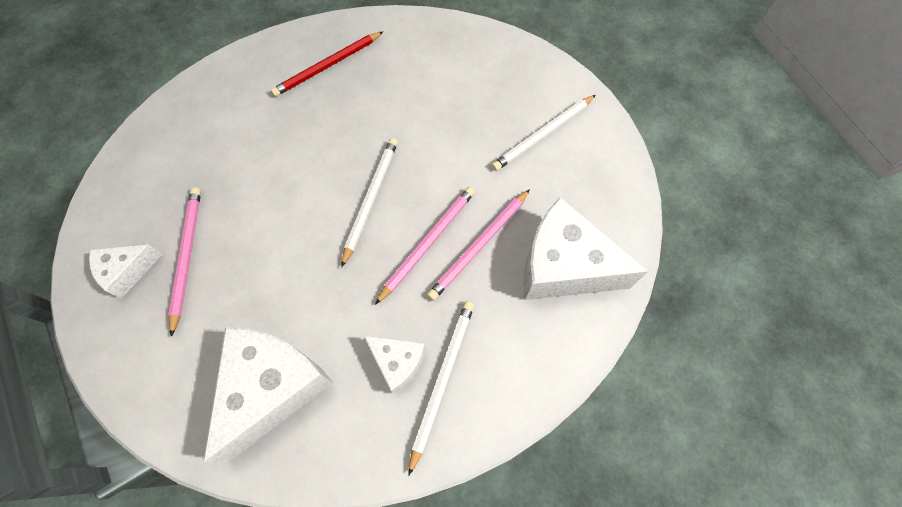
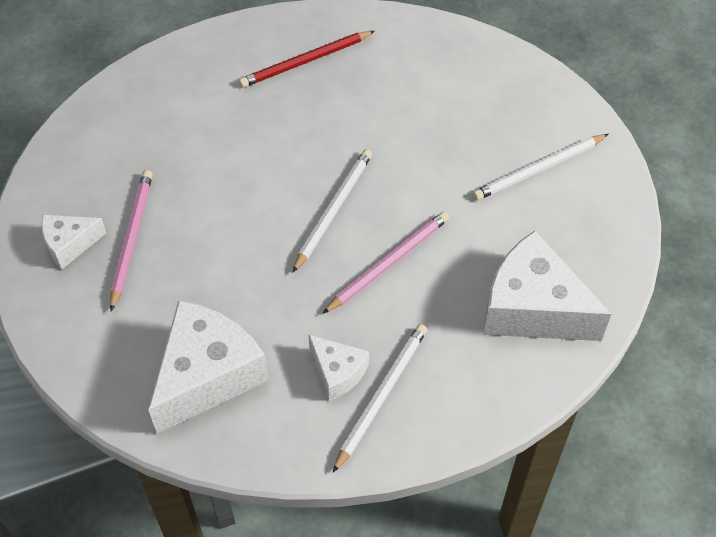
camera: 10 degrees right, 10 degrees down
(479, 245) = (444, 274): pink pencil -> none

